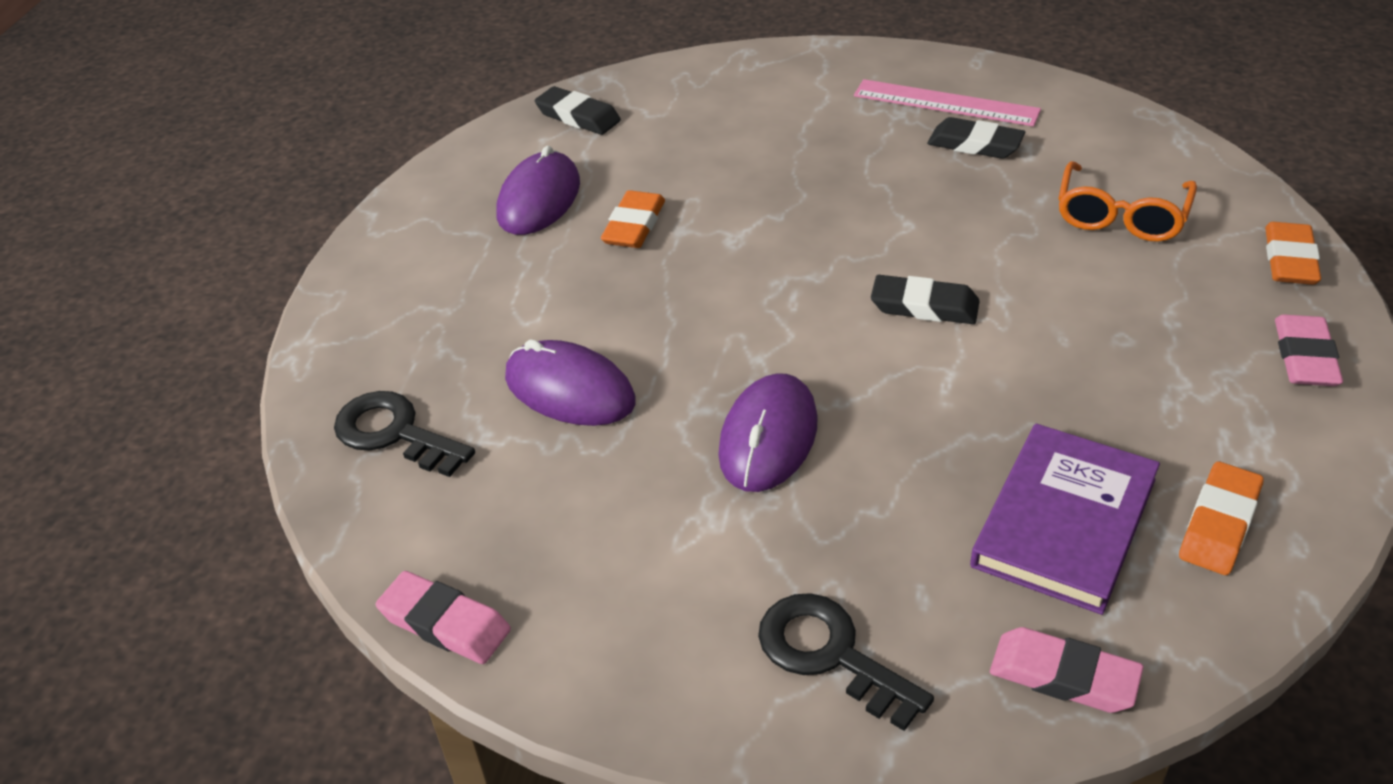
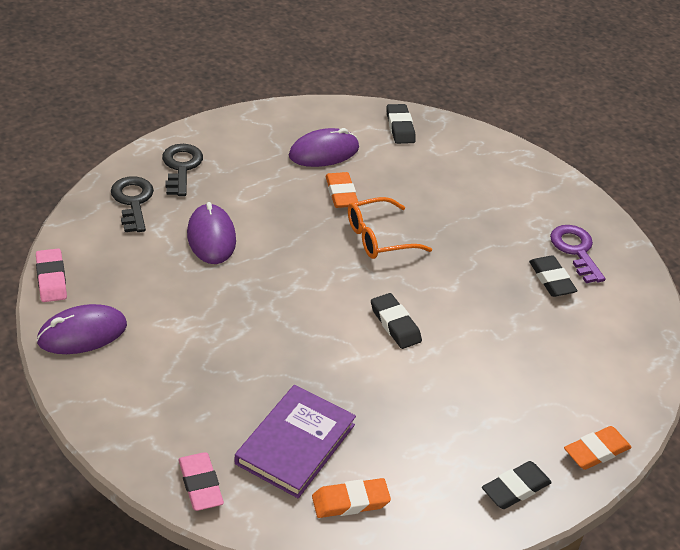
camera: 40 degrees right, 0 degrees up
(634, 225) = (341, 193): orange eraser -> orange eraser turned 75 degrees counterclockwise
(768, 438) = (247, 317): purple mouse -> purple mouse (82, 333)
(830, 654) = (142, 402): black key -> black key (181, 167)
(945, 103) = (575, 250): pink ruler -> purple key
(1064, 522) = (295, 444): purple book -> purple book turned 45 degrees counterclockwise
(1121, 216) = (555, 365): orange glasses -> orange glasses (379, 238)
(1305, 357) = (515, 488): pink eraser -> black eraser

